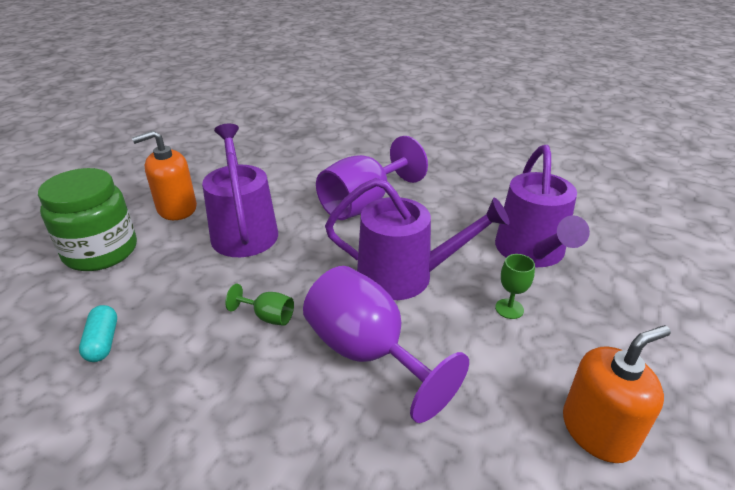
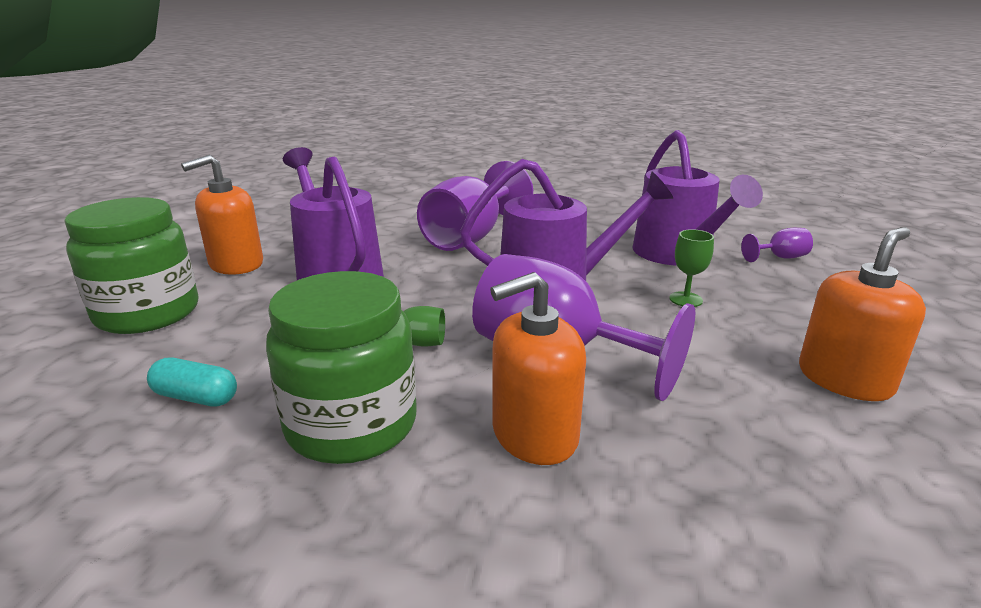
camera: 15 degrees left, 10 degrees down
(103, 342) = (196, 397): turquoise capsule -> turquoise capsule turned 45 degrees counterclockwise
(191, 391) = (351, 425): none -> green jar
(312, 431) = (534, 435): none -> orange soap dispenser
(627, 271) = (780, 257): none -> purple goblet

